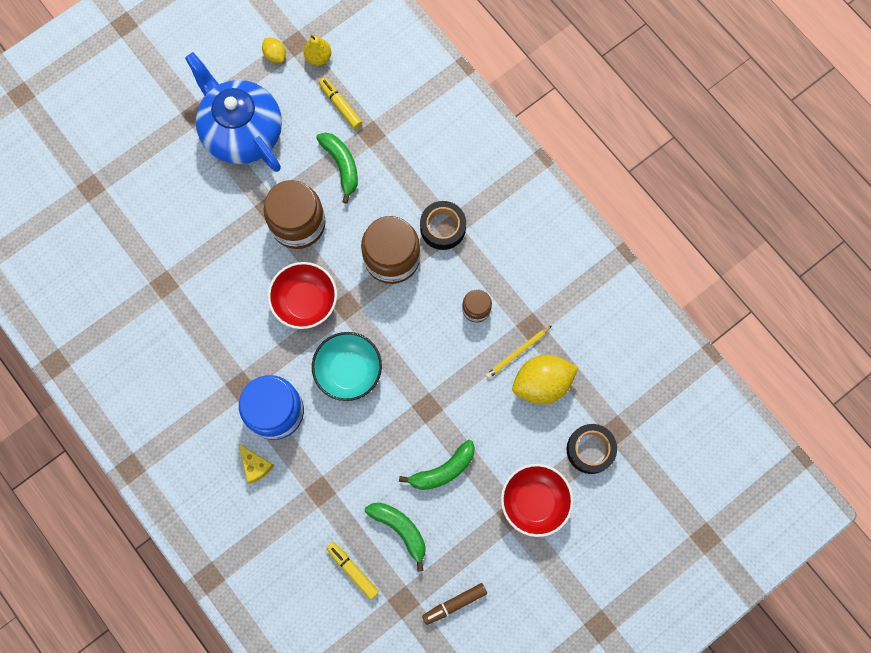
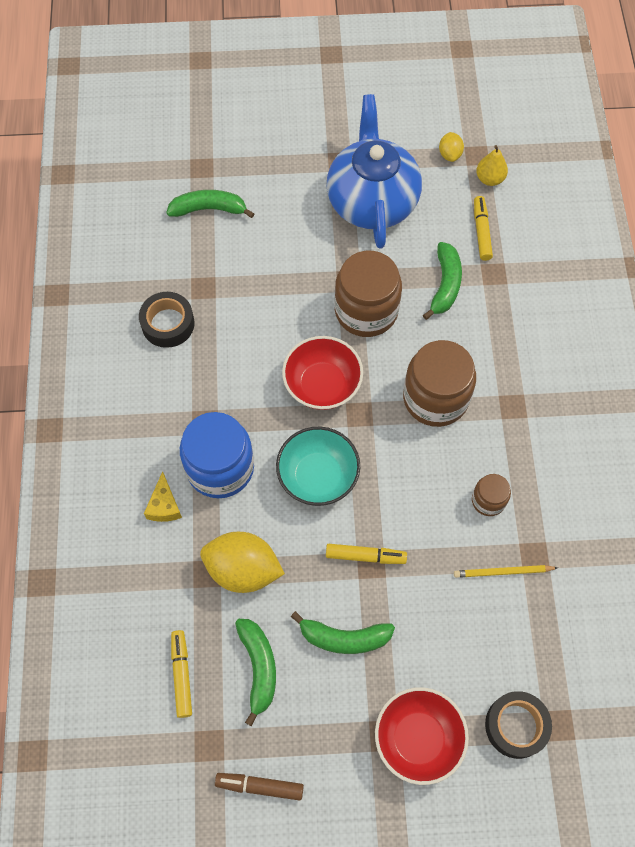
camera: 35 degrees right, 10 degrees down
(122, 218) = (209, 209): none -> green banana
(419, 405) = (365, 556): none -> yellow marker
(443, 228) = (506, 401): black tape -> black tape (168, 324)
(542, 383) = (508, 620): yellow lemon -> yellow lemon (243, 569)

